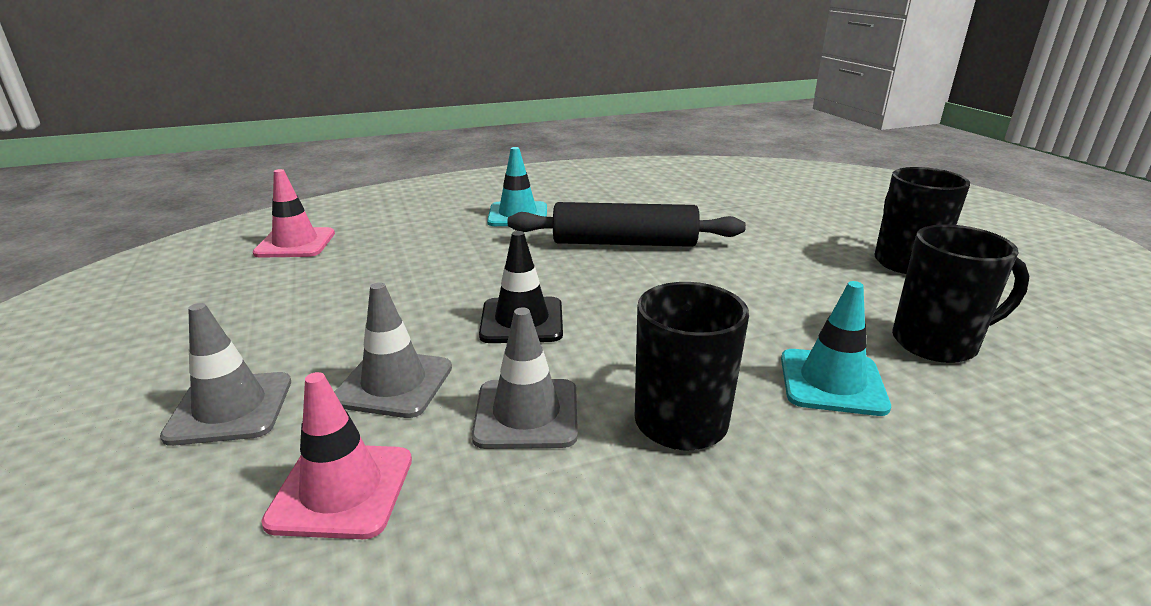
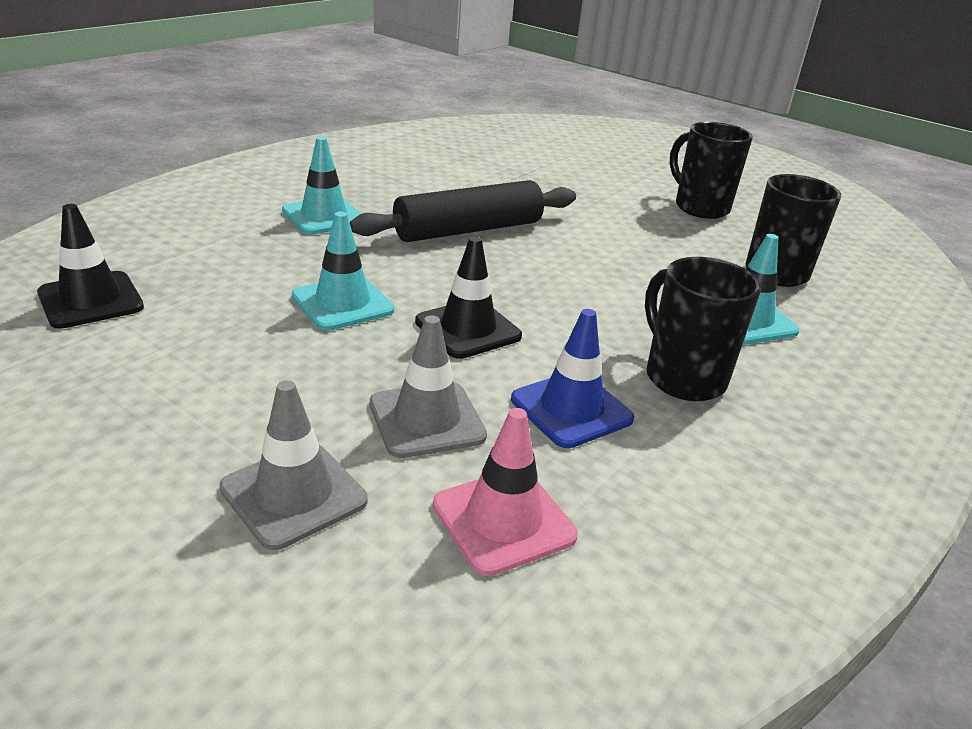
camera: 35 degrees left, 5 degrees up
(295, 243) = (91, 300): pink traffic cone -> black traffic cone
(449, 279) = (342, 303): none -> turquoise traffic cone
(526, 414) = (571, 409): grey traffic cone -> blue traffic cone

